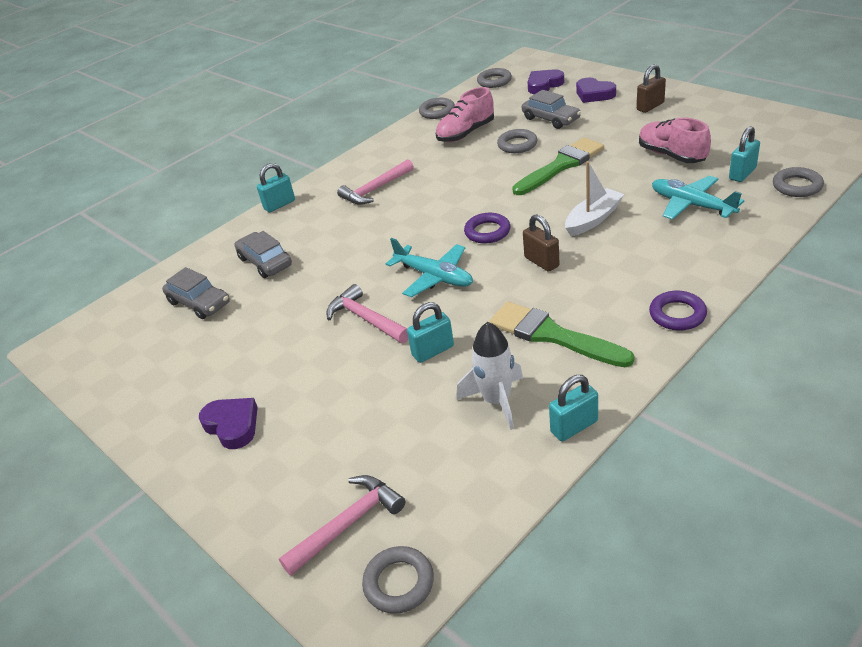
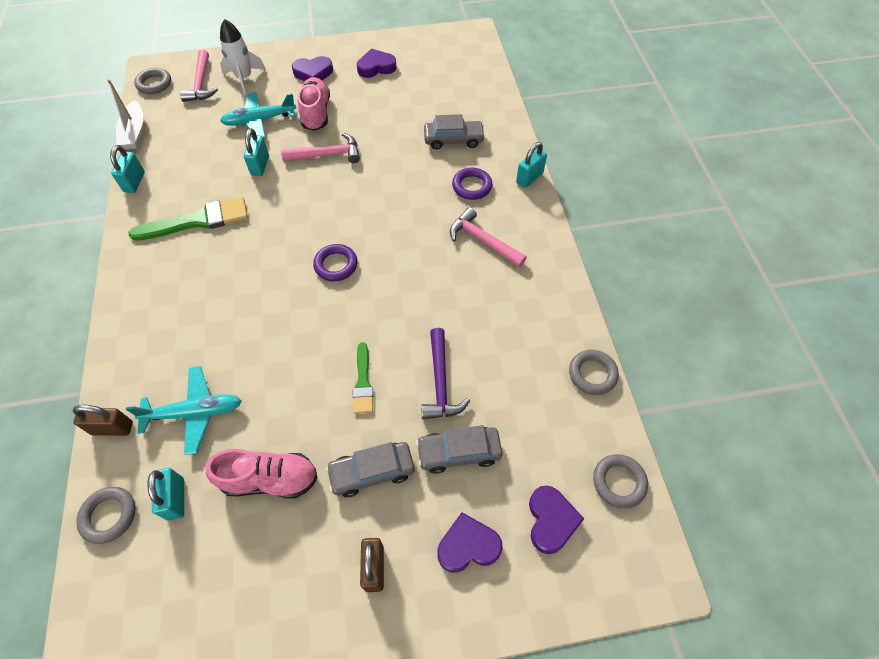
camera: 120 degrees right, 20 degrees up
(179, 380) = (376, 67): none -> purple heart
(199, 303) = (443, 96): grey car -> grey car (372, 471)
(279, 205) = (529, 178): turquoise padlock -> turquoise padlock turned 45 degrees clockwise
(375, 190) = (483, 240): pink hammer -> pink hammer turned 45 degrees counterclockwise
(434, 277) = (324, 206): turquoise plane -> turquoise plane (259, 120)
(466, 133) = (512, 362): pink shoe -> pink shoe (316, 113)
(497, 401) = (190, 167): white rocket -> white rocket (244, 78)
(517, 144) = (440, 382): grey ring -> purple hammer
(541, 262) = (263, 267): brown padlock -> brown padlock (112, 428)
(561, 166) = (363, 382): green brush -> green brush, size x0.58
(593, 219) = (266, 335): white boat -> white boat (134, 133)
(677, 314) = (127, 289): purple ring -> purple ring (472, 186)

